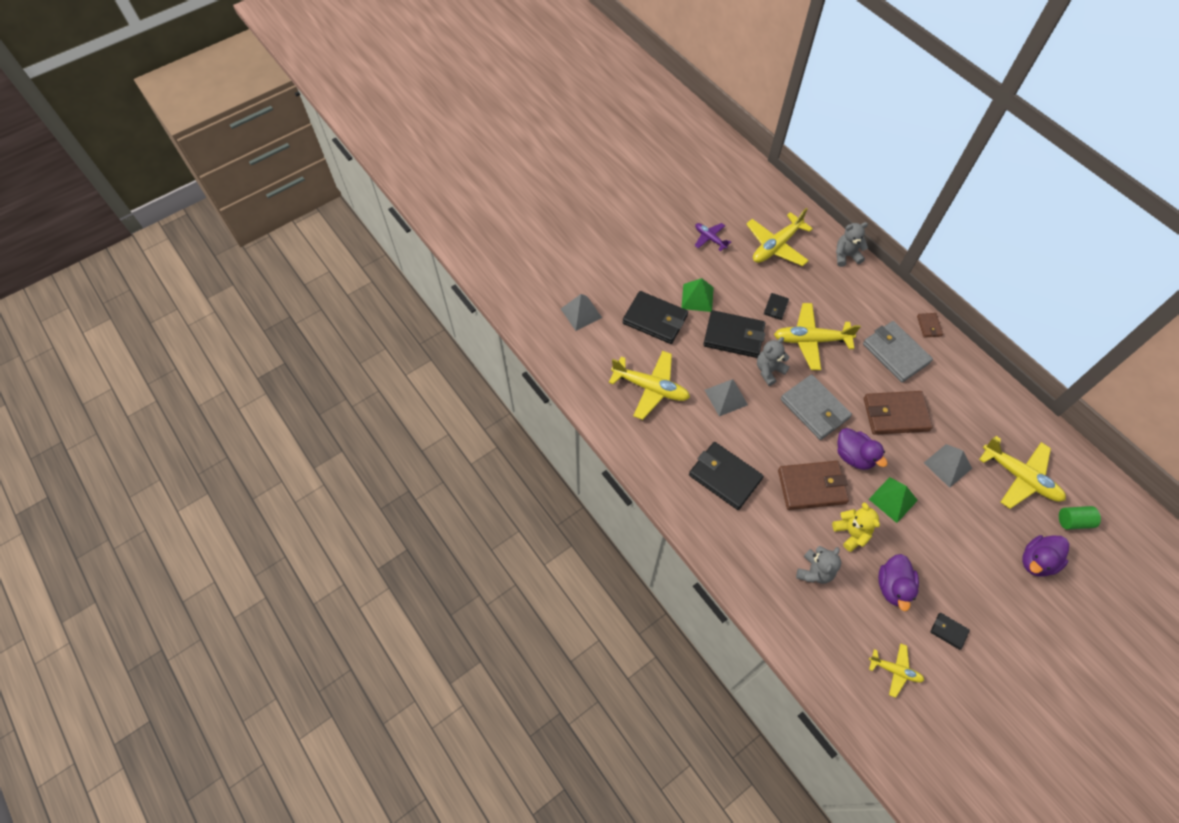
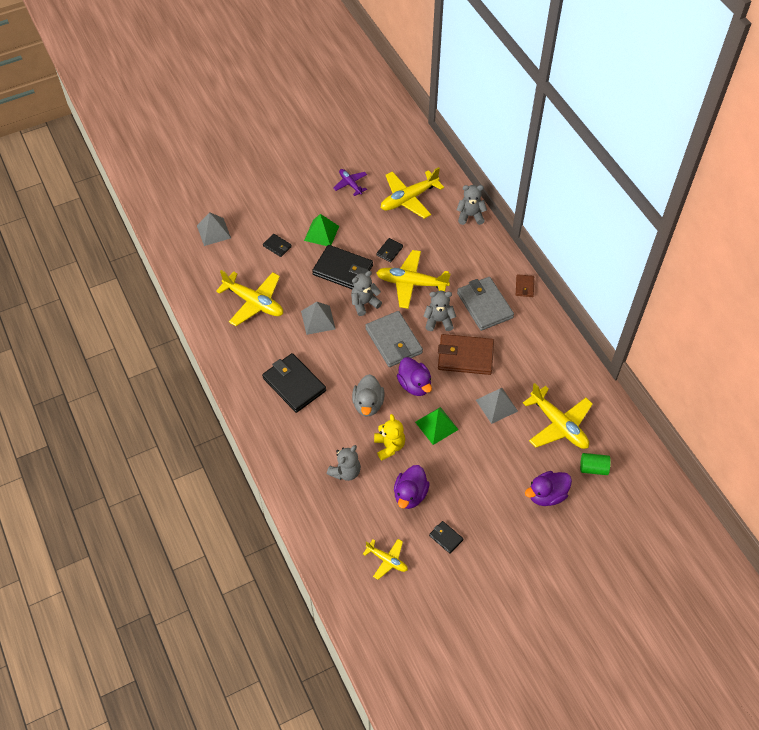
camera: 10 degrees right, 5 degrees down
(655, 319) = (277, 246): black wallet -> black wallet, size x0.48
(812, 487) = (368, 404): brown wallet -> grey duck
(854, 378) = (438, 321): none -> grey teddy bear

